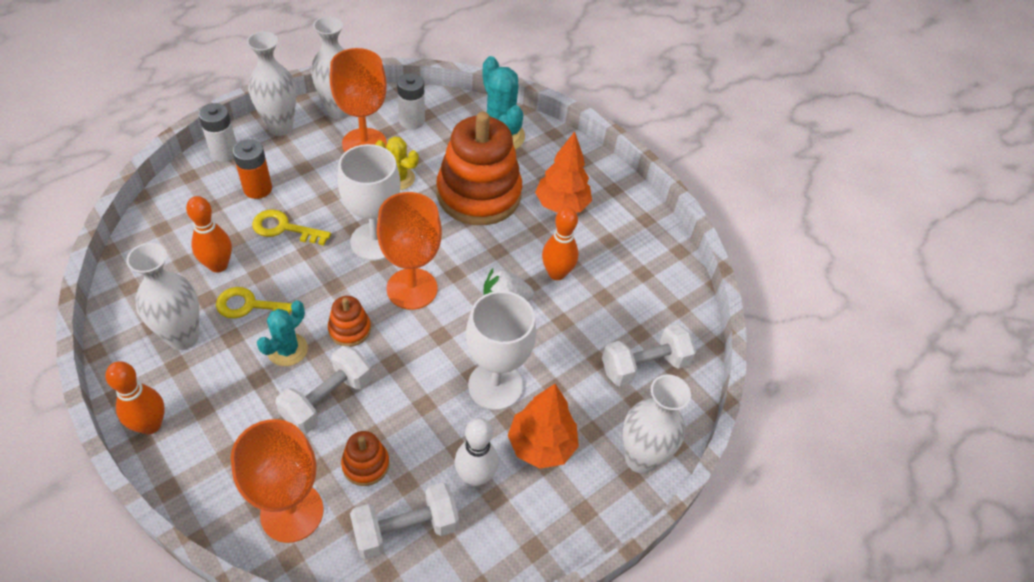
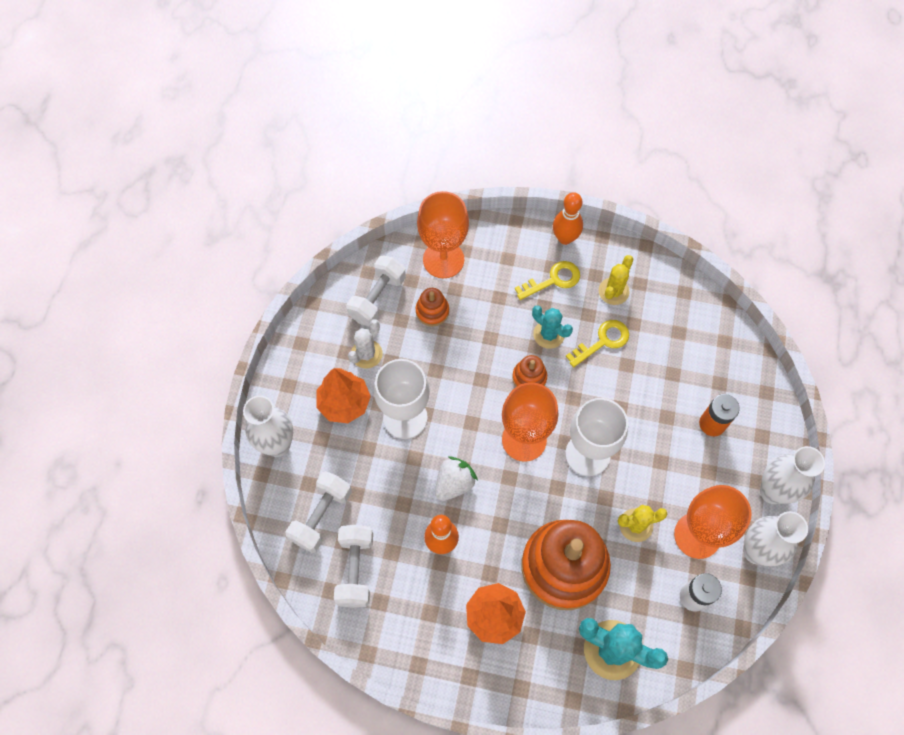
camera: 145 degrees right, 15 degrees up
(183, 337) = (613, 291): white vase -> yellow cactus
(218, 265) = (657, 348): orange bowling pin -> none
(224, 152) = (774, 432): white battery -> none
(284, 228) = (655, 410): yellow key -> yellow key (553, 280)
(287, 350) = (549, 334): turquoise cactus -> turquoise cactus turned 45 degrees counterclockwise
(327, 400) = (492, 326): white dumbbell -> white dumbbell (355, 569)
(475, 476) = (366, 354): white bowling pin -> white cactus

